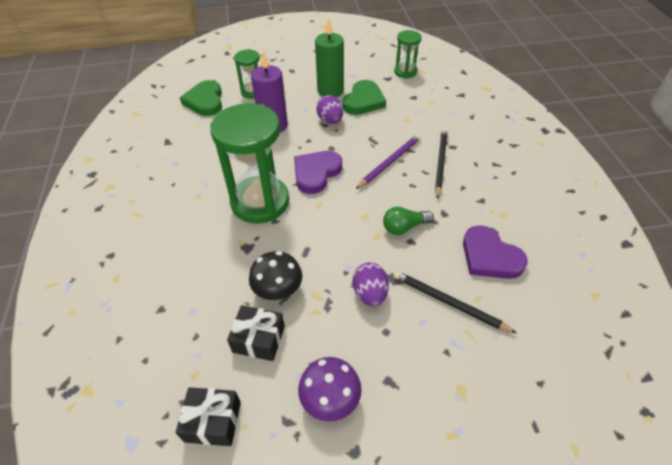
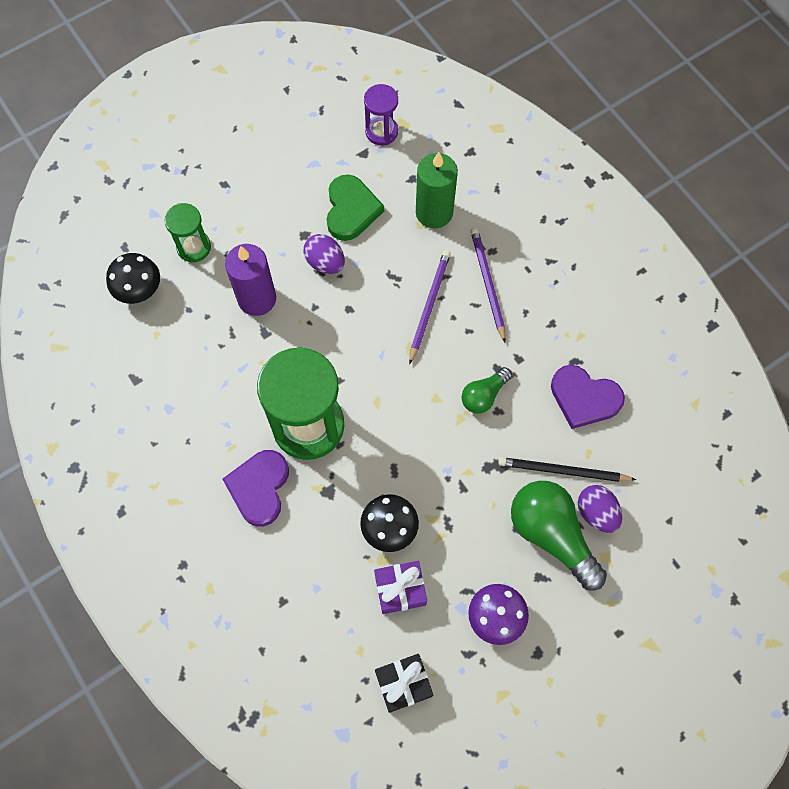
camera: 25 degrees left, 20 degrees up
(205, 101) = (139, 289): green heart -> black mushroom
(259, 339) = (400, 589): black gift -> purple gift
(316, 173) = (351, 356): purple heart -> purple heart (259, 488)
(330, 91) = (298, 207): green candle -> green candle (434, 212)
(370, 294) = (483, 493): purple egg -> purple egg (596, 513)
(405, 72) = (381, 132): green hourglass -> purple hourglass
(416, 349) = (551, 535): none -> green light bulb
(440, 163) = (487, 283): black pencil -> purple pencil

